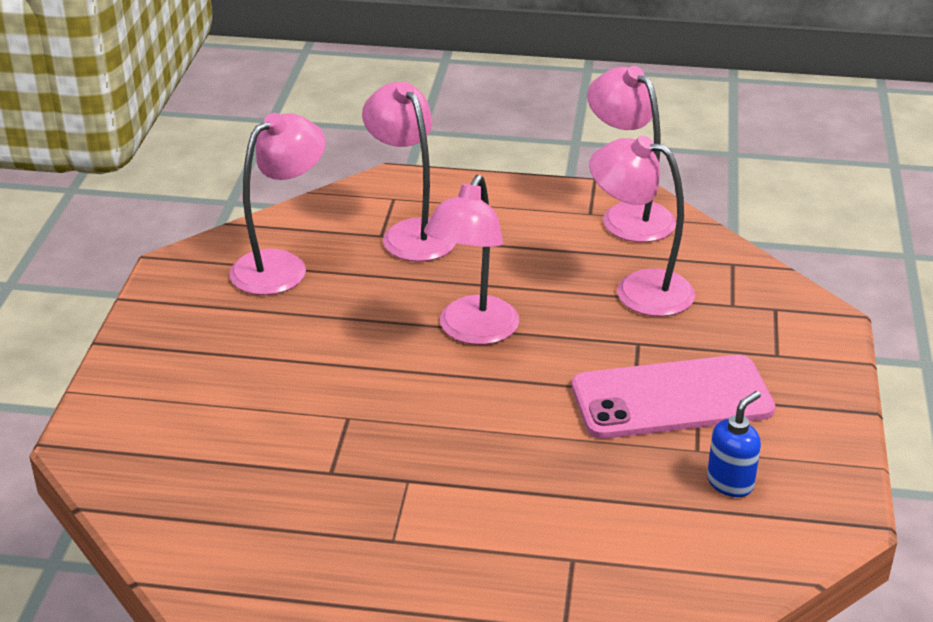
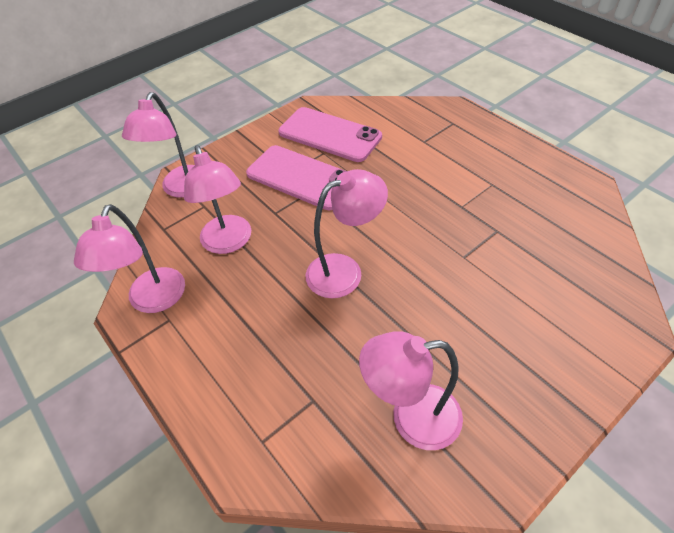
camera: 135 degrees left, 15 degrees up
(411, 233) = (291, 386): pink lamp -> pink lamp (182, 189)
(730, 483) = (329, 135): blue soap dispenser -> pink phone

